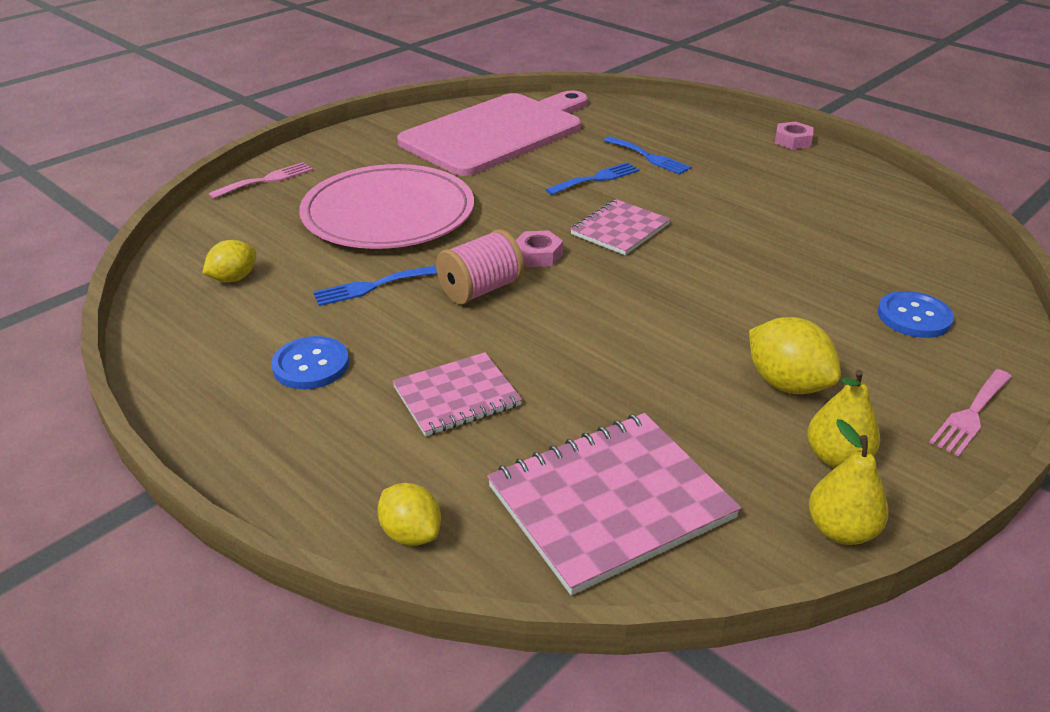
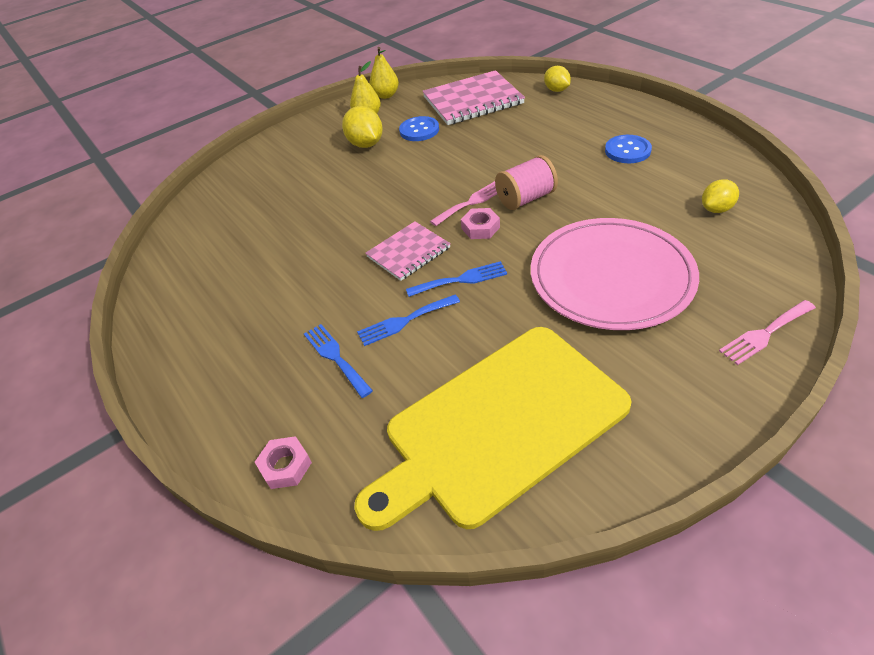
camera: 165 degrees left, 10 degrees up
(371, 286) = (605, 201): blue fork -> blue fork (461, 279)
(457, 397) = (540, 136): pink notebook -> none
(497, 132) = (499, 424): pink cutting board -> yellow cutting board
(792, 141) = (165, 381): pink nut -> pink nut (285, 466)
(914, 317) = (264, 180): blue button -> blue button (419, 130)
(971, 414) = (292, 133): pink fork -> pink fork (471, 202)

